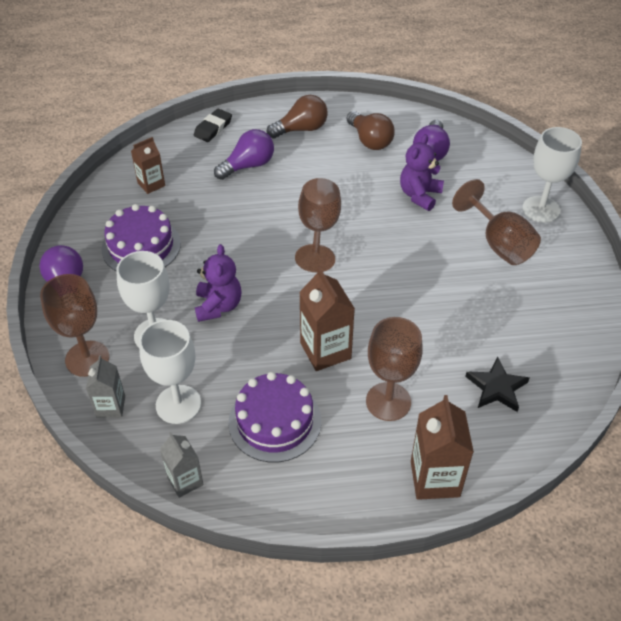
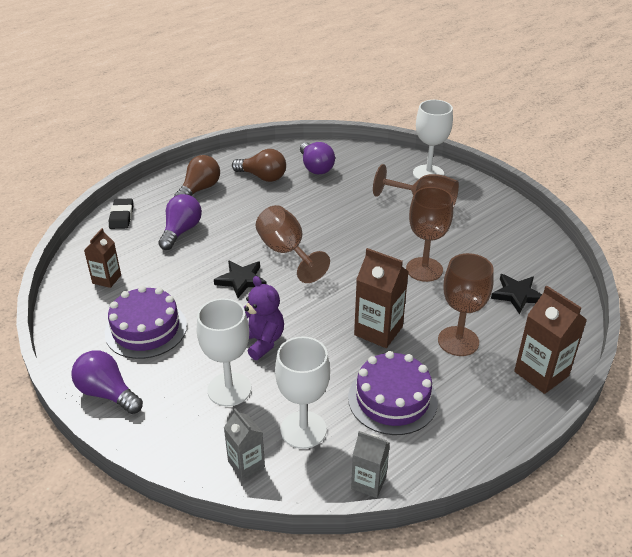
camera: 35 degrees left, 10 degrees down
(87, 358) = (185, 439): brown goblet -> brown goblet (424, 269)
(255, 239) = (241, 280): none -> black star
(419, 195) = (337, 198): purple teddy bear -> none

